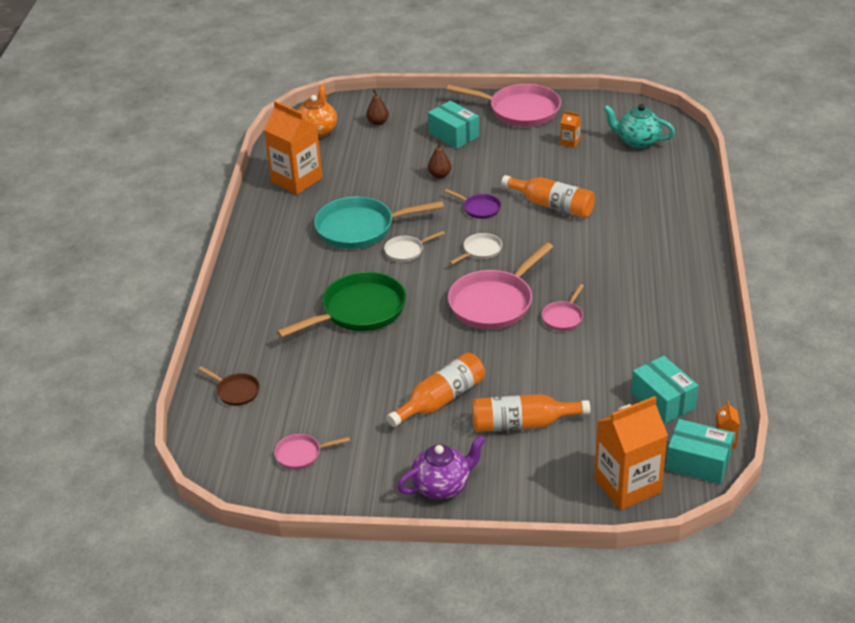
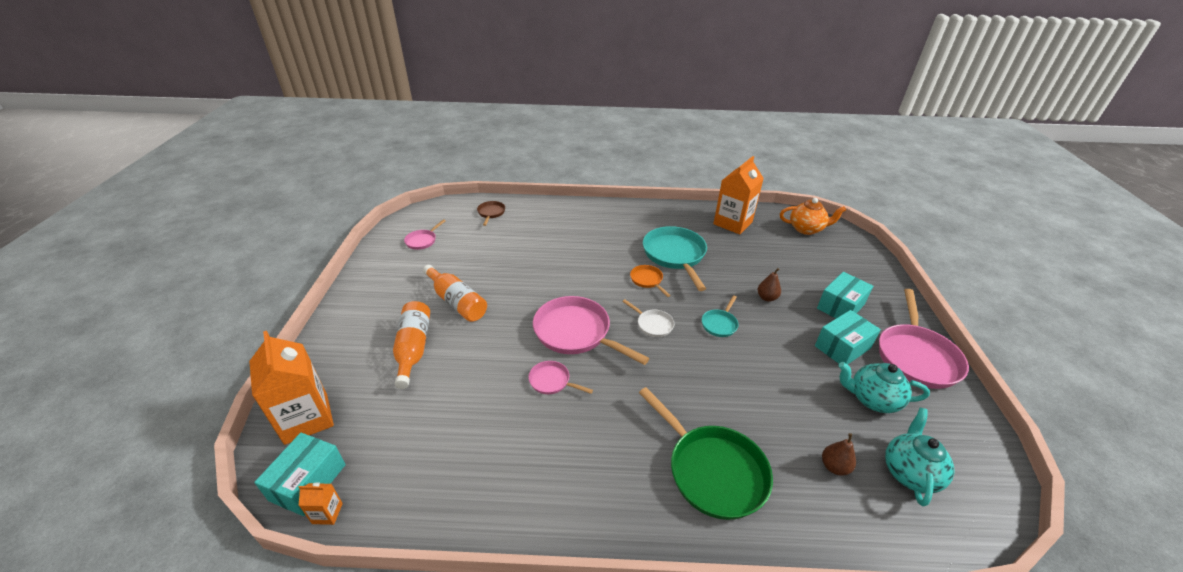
camera: 85 degrees right, 0 degrees up
(236, 391) = (491, 213): brown pan -> brown pan turned 150 degrees clockwise
(301, 454) = (422, 241): pink pan -> pink pan turned 135 degrees counterclockwise
(359, 311) = (569, 258): green pan -> green pan (712, 470)
(378, 122) = (837, 259): brown pear -> brown pear (834, 467)
(406, 251) = (647, 280): white pan -> orange pan
(442, 486) = (362, 303): purple teapot -> none
(479, 208) = (720, 324): purple pan -> turquoise pan
(552, 205) = (739, 379): orange bottle -> none
(570, 142) = (872, 399): orange carton -> turquoise teapot
(663, 401) = (409, 458): turquoise box -> turquoise box (842, 347)

